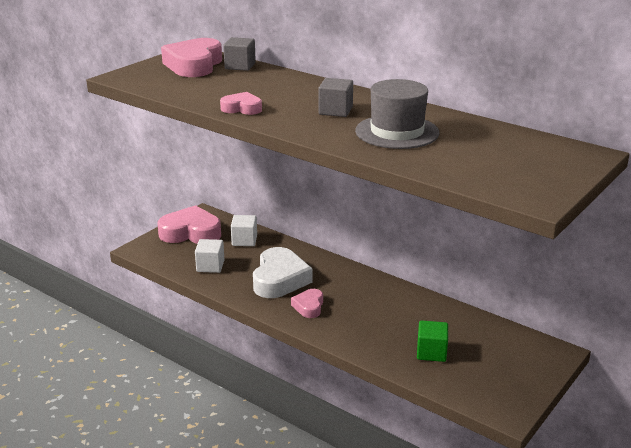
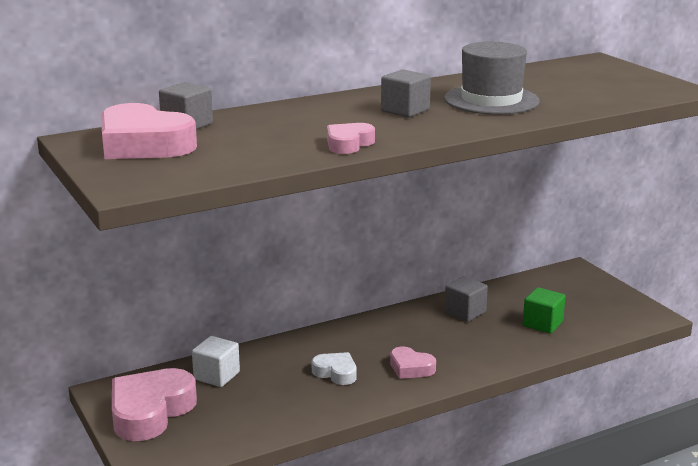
camera: 65 degrees left, 5 degrees down
(210, 266) = (258, 414): white cube -> none
(279, 279) = (336, 373): white heart -> white heart, size x0.53
(415, 311) = (465, 312): none -> grey cube

